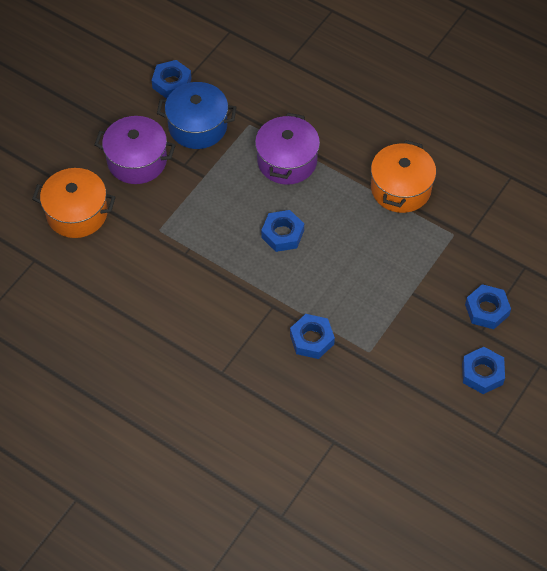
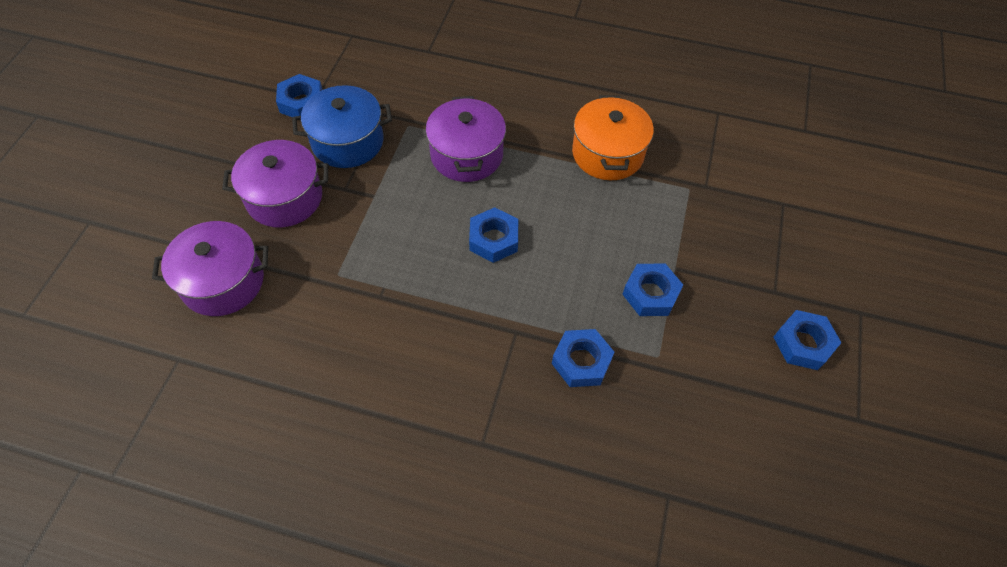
camera: 20 degrees left, 0 degrees up
(77, 213) = (223, 281): orange pot -> purple pot
(487, 310) = (768, 264): blue nut -> blue nut (650, 294)

